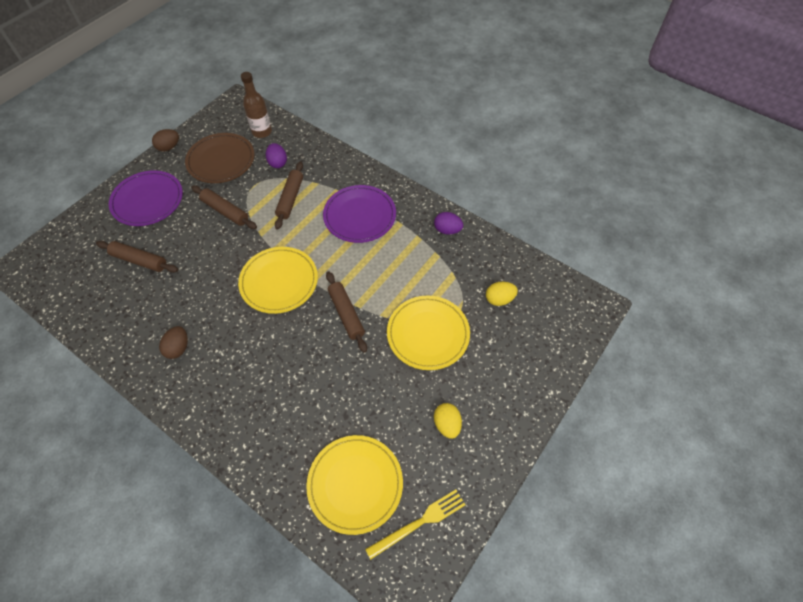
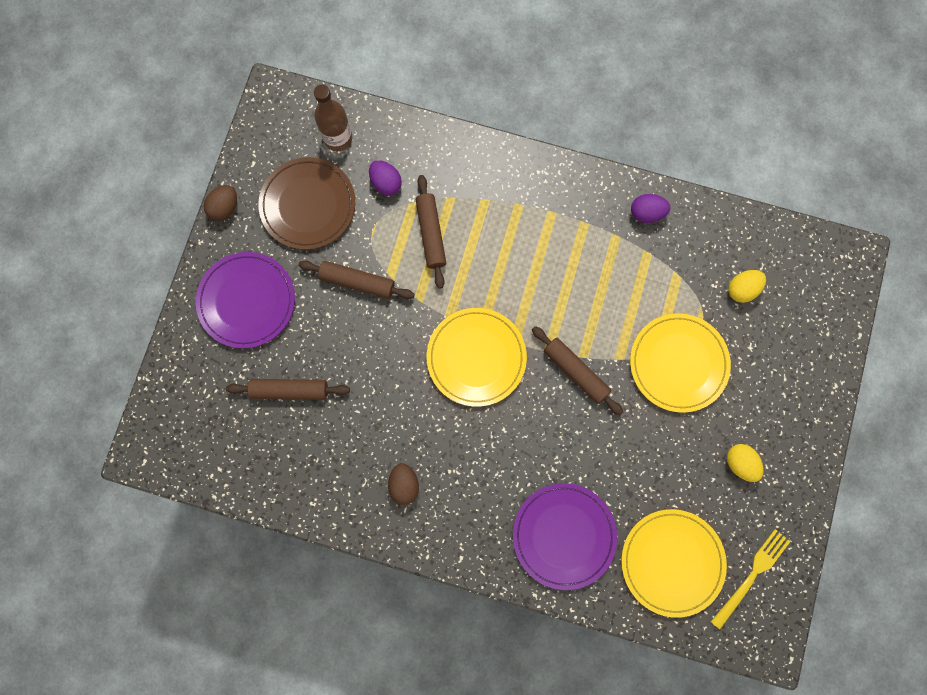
camera: 20 degrees left, 20 degrees up
(359, 216) = (530, 229): purple plate -> purple plate (564, 535)

